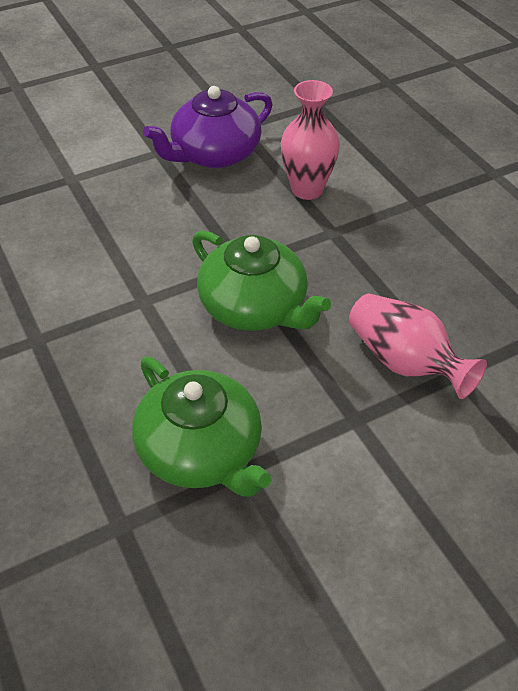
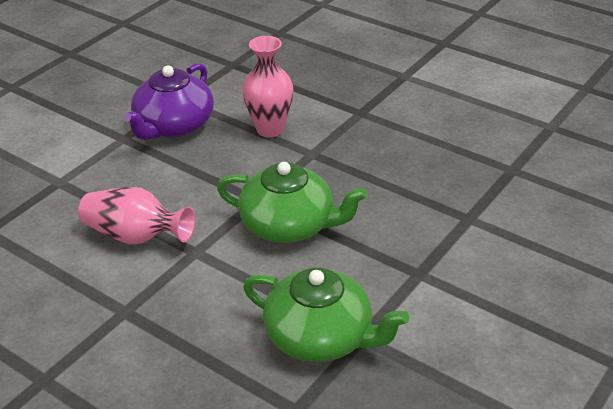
camera: 25 degrees left, 10 degrees down
(405, 362) = (427, 223): pink vase -> pink vase (136, 236)

